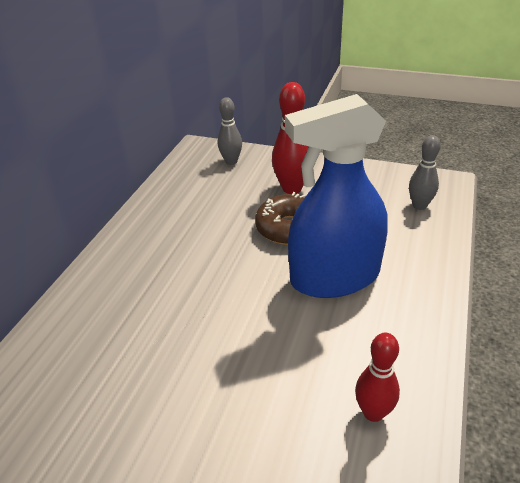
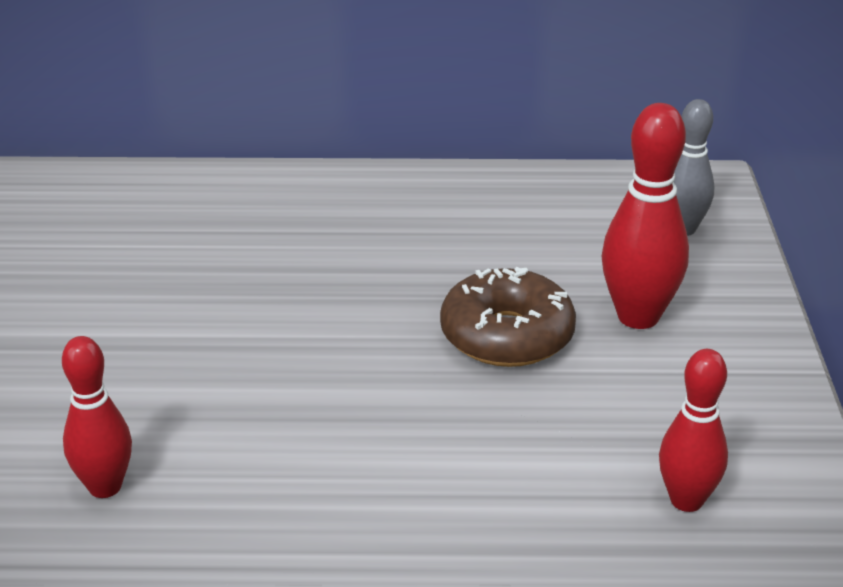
camera: 70 degrees right, 5 degrees down
(334, 277) = (392, 409): blue spray bottle -> none
(419, 205) = (686, 500): grey bowling pin -> red bowling pin

